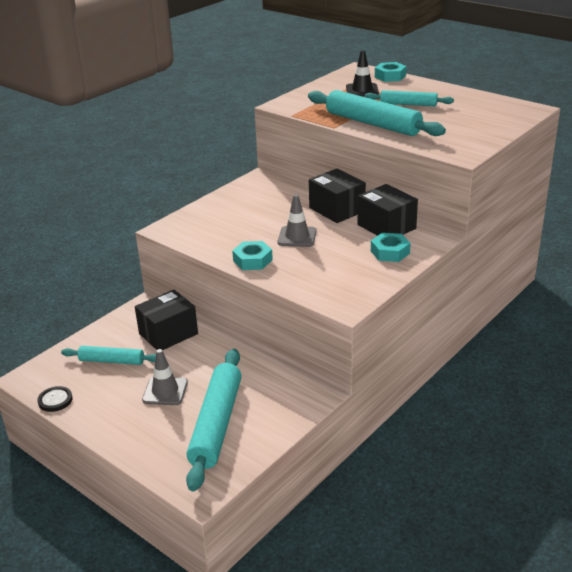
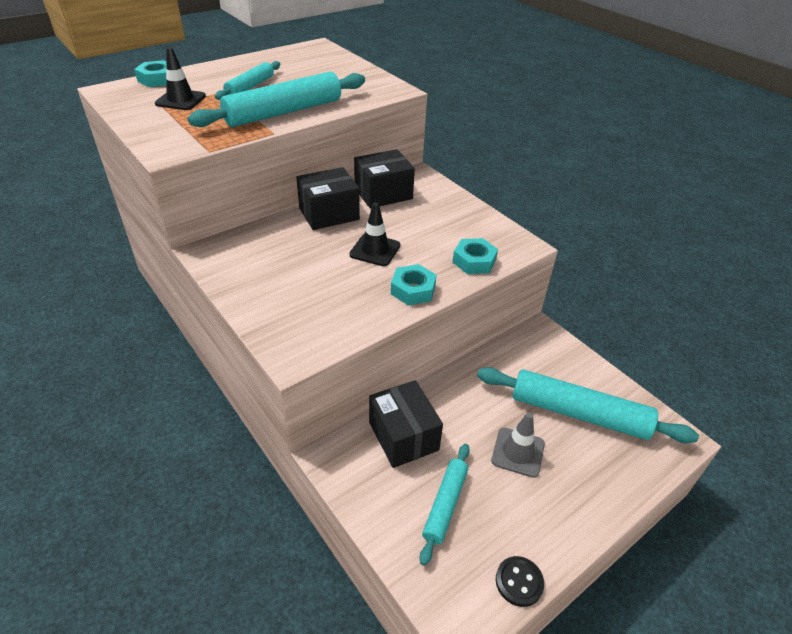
camera: 80 degrees left, 10 degrees up
(297, 237) = (375, 250): grey traffic cone -> black traffic cone
(390, 252) = (433, 202): turquoise nut -> turquoise nut (474, 261)

